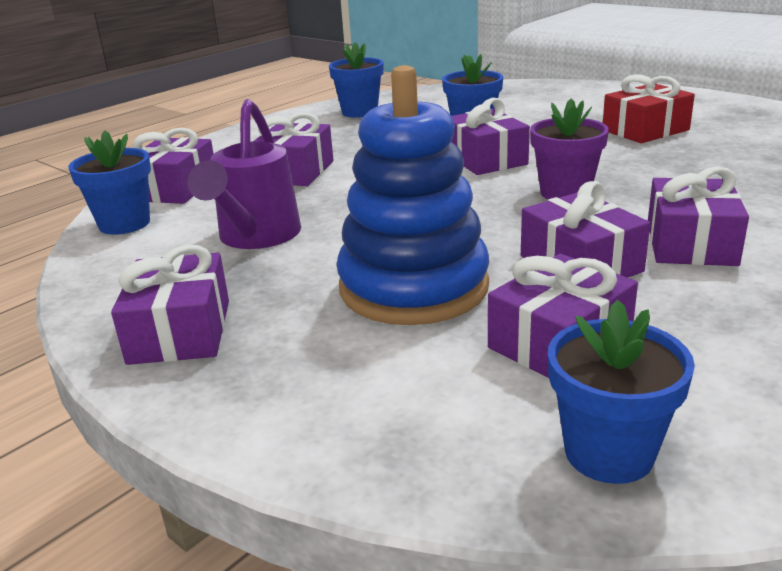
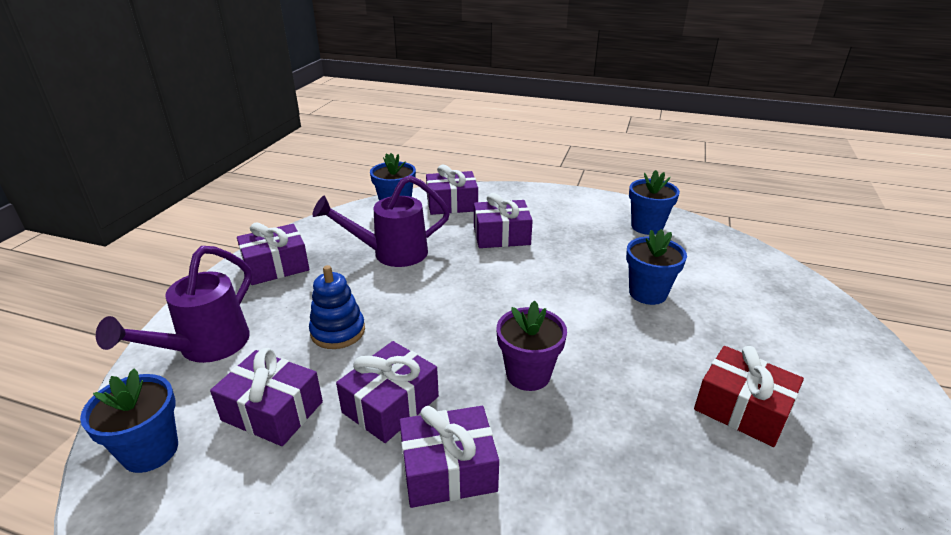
camera: 65 degrees right, 5 degrees up
(368, 404) = (205, 347): none -> purple watering can
(413, 287) = (338, 331): blue stacking toy -> blue stacking toy, size x0.54
(485, 159) = (580, 315): purple gift -> none

